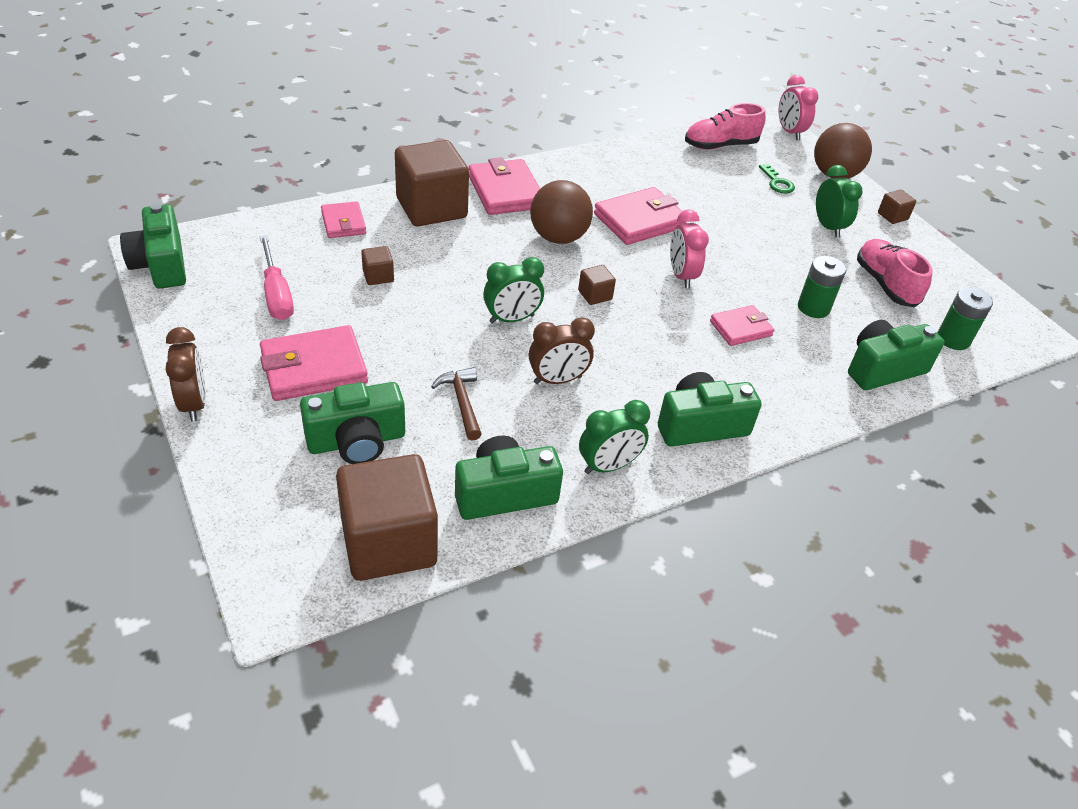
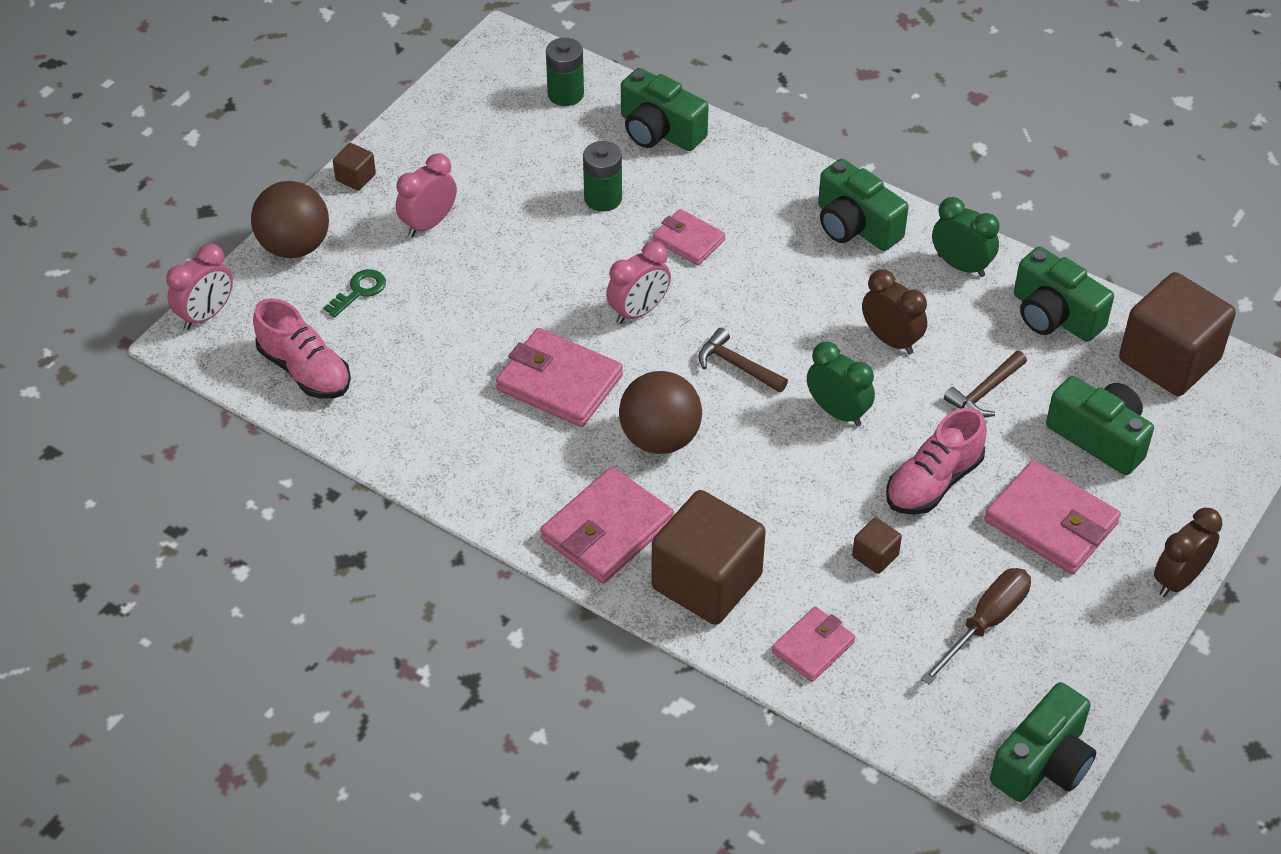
camera: 115 degrees left, 5 degrees up
(276, 294) = (985, 623): pink screwdriver -> brown screwdriver
(595, 295) = (737, 365): brown cube -> brown hammer
(828, 227) = (428, 223): green clock -> pink clock
(885, 284) = (509, 156): pink shoe -> pink shoe (933, 482)

